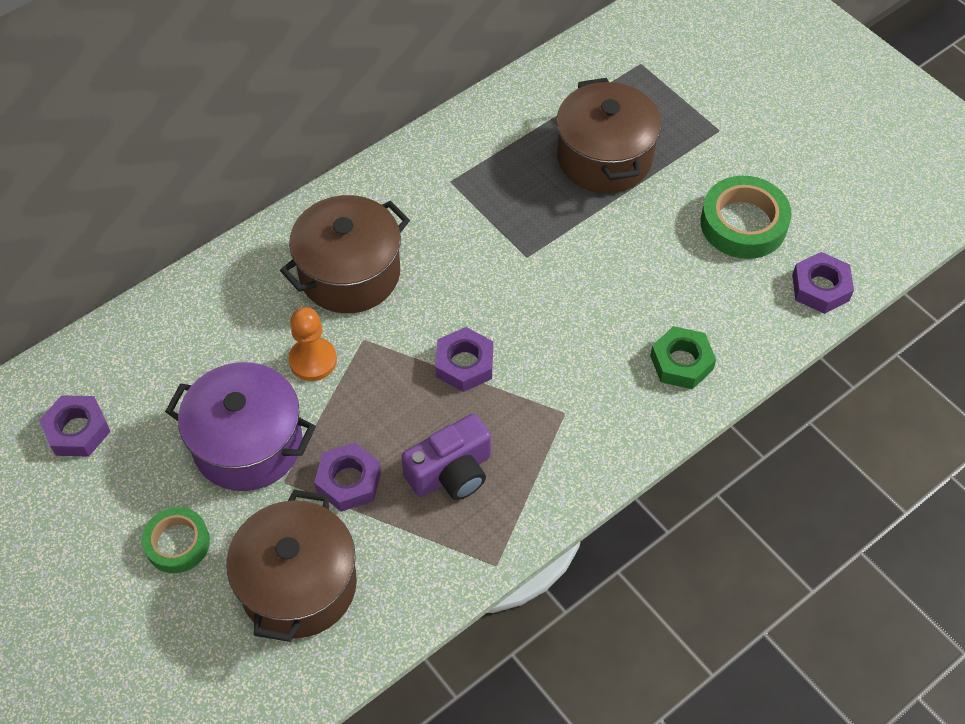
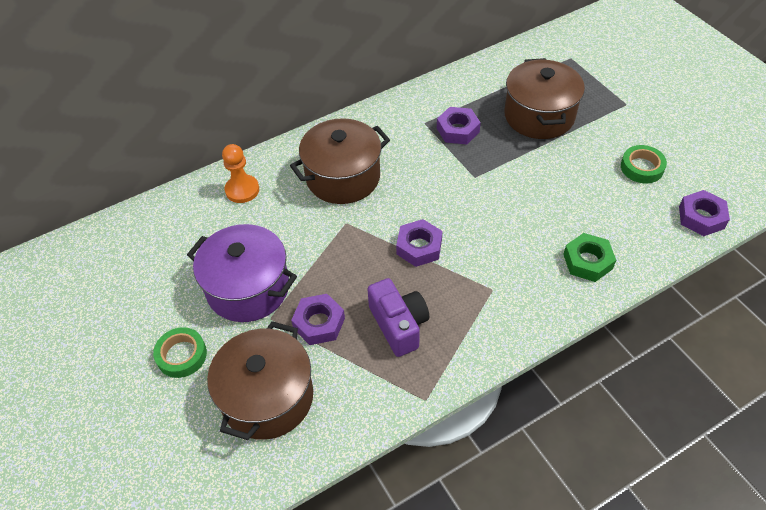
camera: 10 degrees right, 5 degrees down
(77, 430) = (127, 266): purple nut -> purple nut (458, 130)
(313, 360) = (306, 234): orange pawn -> orange pawn (242, 190)
(451, 472) = (399, 325): purple camera -> purple camera turned 90 degrees counterclockwise
(743, 223) = (642, 167): green tape -> green tape, size x0.64

